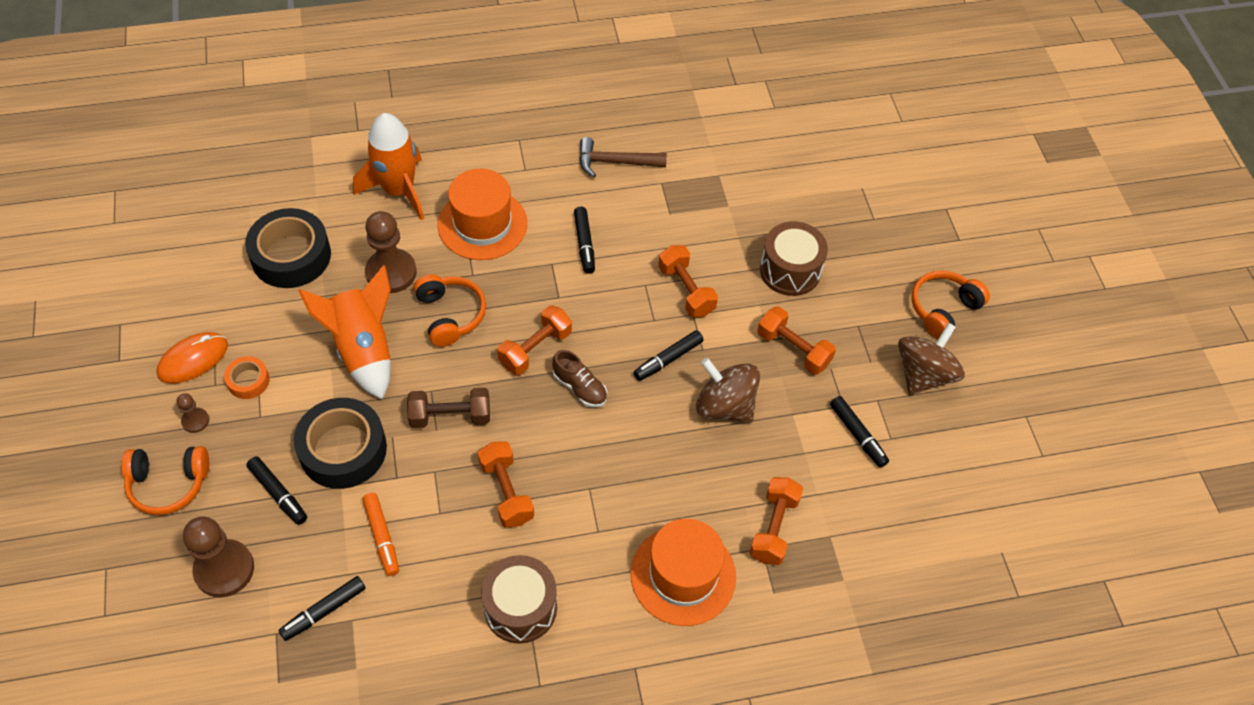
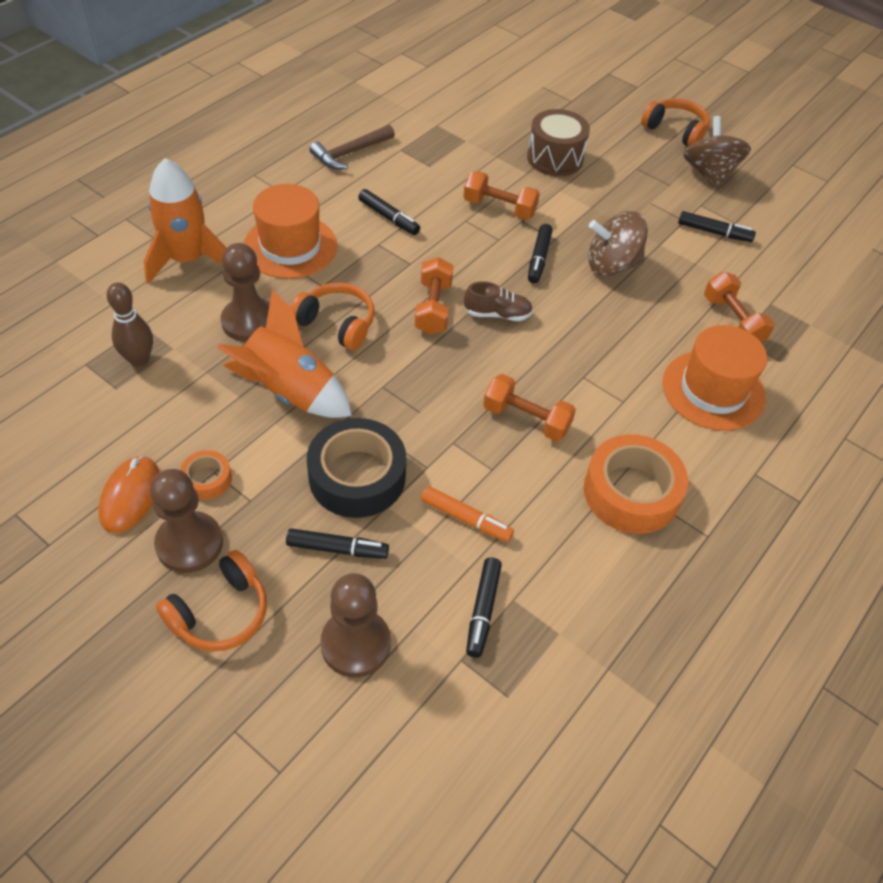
camera: 40 degrees left, 5 degrees down
(195, 421) = (189, 544): brown pawn -> brown pawn, size x2.04
(291, 256) = (139, 359): black tape -> brown bowling pin
(450, 416) = (420, 395): brown dumbbell -> none
(520, 608) = (631, 492): brown drum -> orange tape
(793, 349) = (614, 204): orange dumbbell -> none
(943, 309) = (675, 131): orange headphones -> orange headphones turned 120 degrees clockwise

